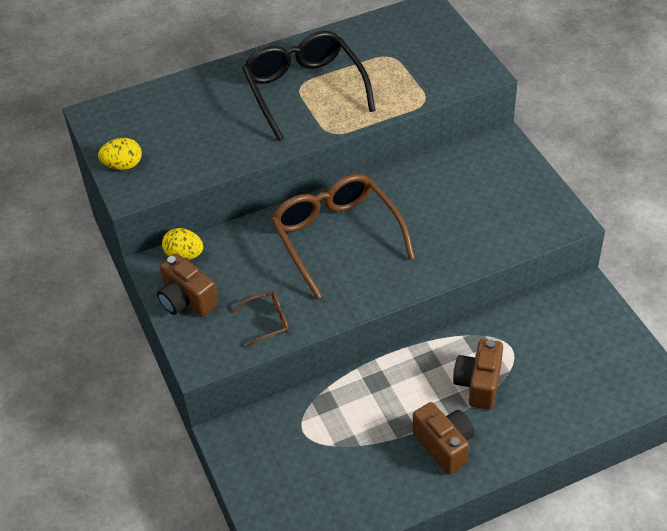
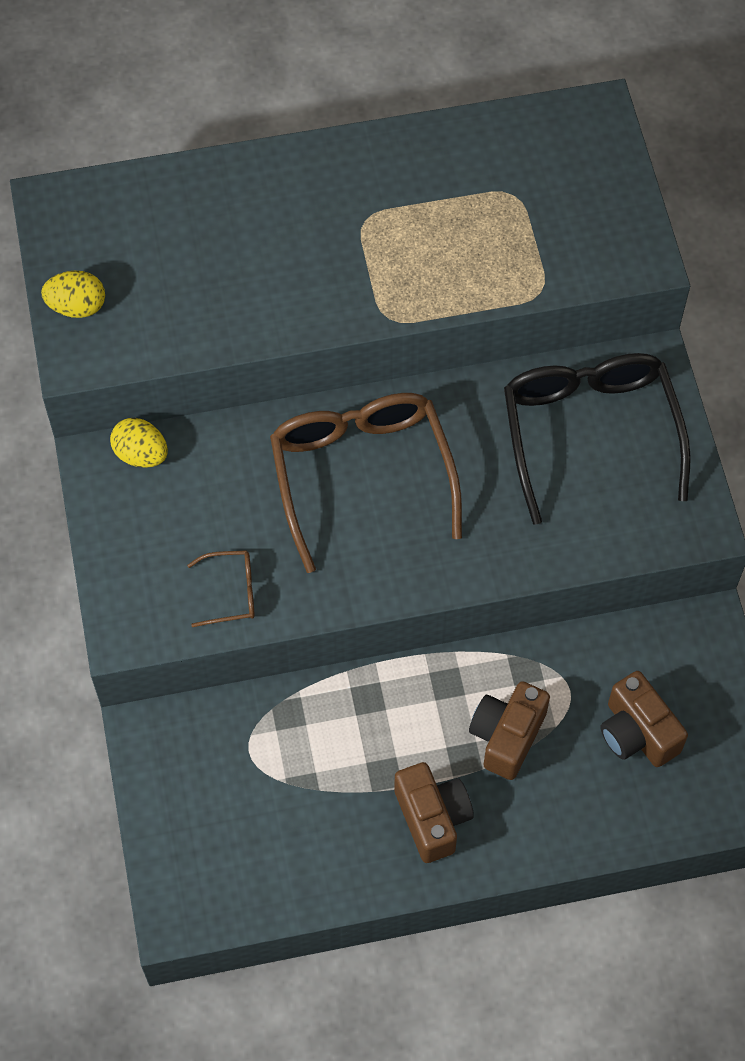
camera: 10 degrees right, 15 degrees up
(187, 300) = (128, 530): brown camera -> brown camera (637, 733)
(305, 91) = (369, 232): black glasses -> black glasses (590, 434)

